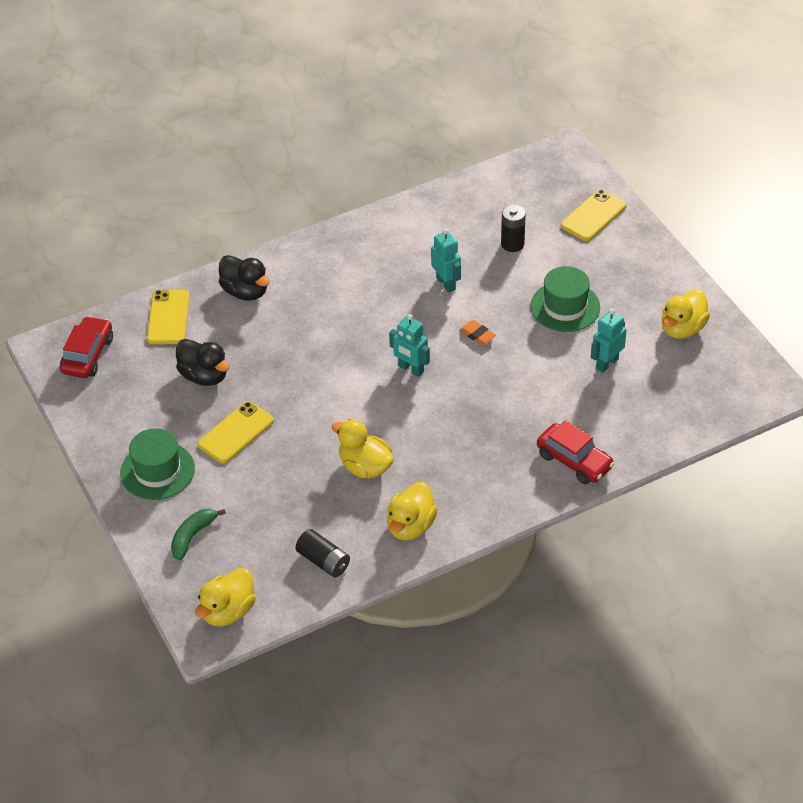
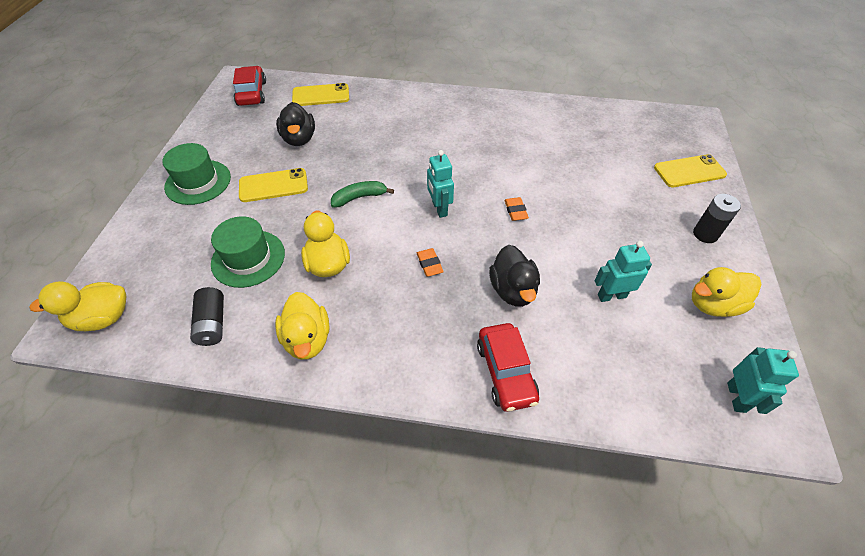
camera: 35 degrees right, 5 degrees up
(87, 355) = (252, 93): red car -> red car turned 60 degrees counterclockwise
(168, 317) = (321, 95): yellow phone -> yellow phone turned 45 degrees clockwise
(192, 536) = (159, 241): green banana -> green banana (359, 197)
(245, 291) = (383, 103): black duck -> black duck (512, 290)
(410, 526) = (307, 339): yellow duck -> yellow duck turned 75 degrees counterclockwise
(446, 283) = (525, 163): turquoise robot -> turquoise robot (736, 397)
(448, 419) = (429, 264): none -> orange eraser
(512, 244) = (602, 160): black battery -> black battery (705, 234)
(565, 307) = (609, 227): green hat -> green hat (248, 258)

